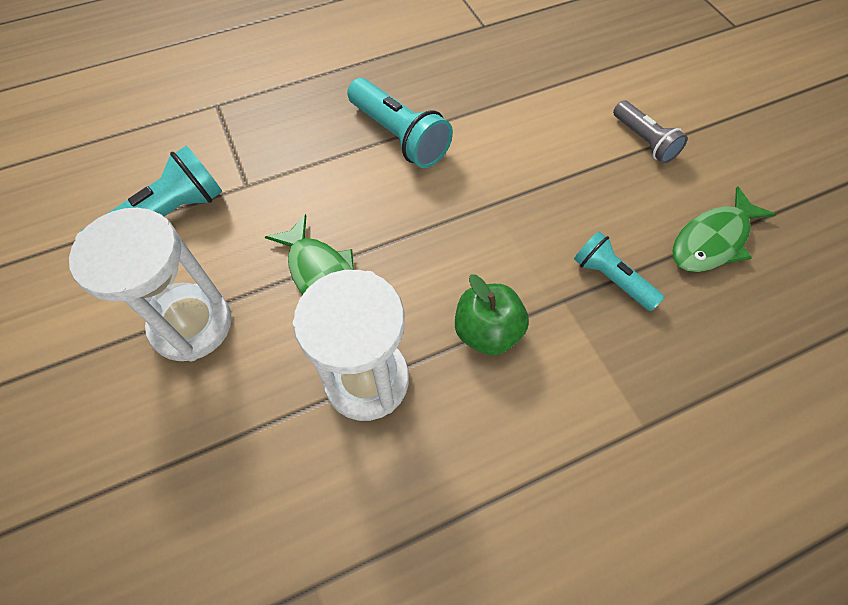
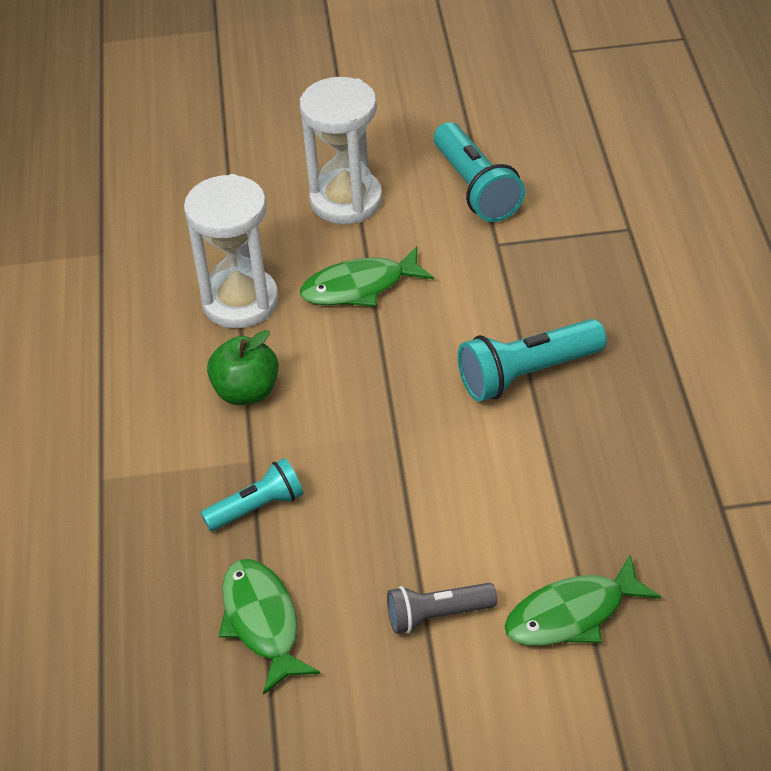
camera: 110 degrees right, 15 degrees down
(603, 77) = (573, 614): none -> green fish

